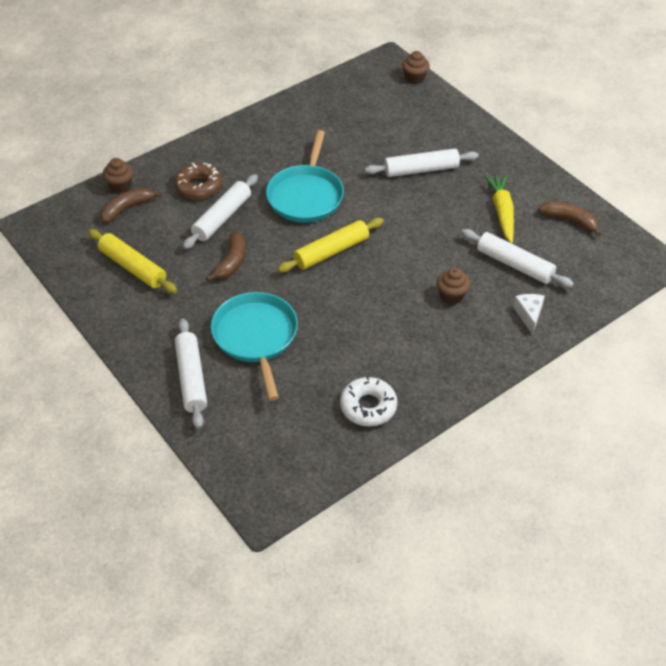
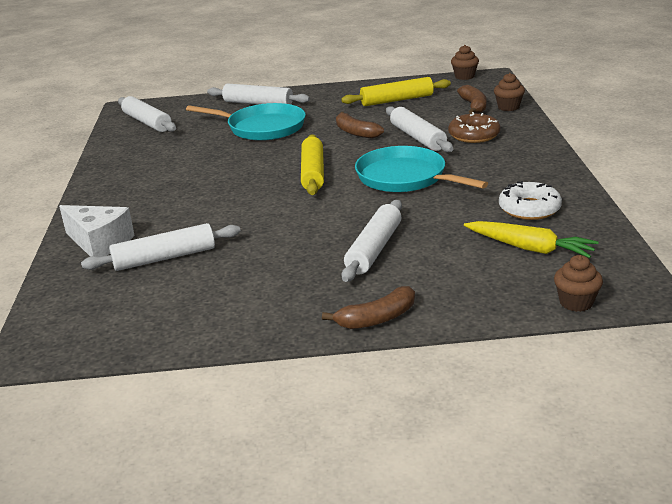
camera: 125 degrees right, 20 degrees down
(295, 451) = (147, 122): none -> white rolling pin
(368, 406) = (137, 151): white donut -> white donut (529, 209)
(451, 296) = (180, 212): brown cupcake -> brown cupcake (464, 76)
(502, 212) = (243, 278): yellow carrot -> yellow carrot (530, 248)
(529, 315) = (99, 243): white cheese -> white cheese, size x1.63
(570, 220) = (169, 320): brown banana -> brown banana (377, 319)

